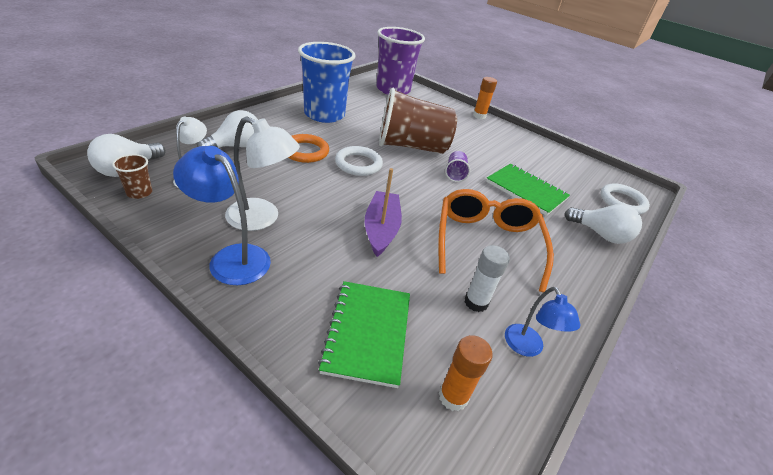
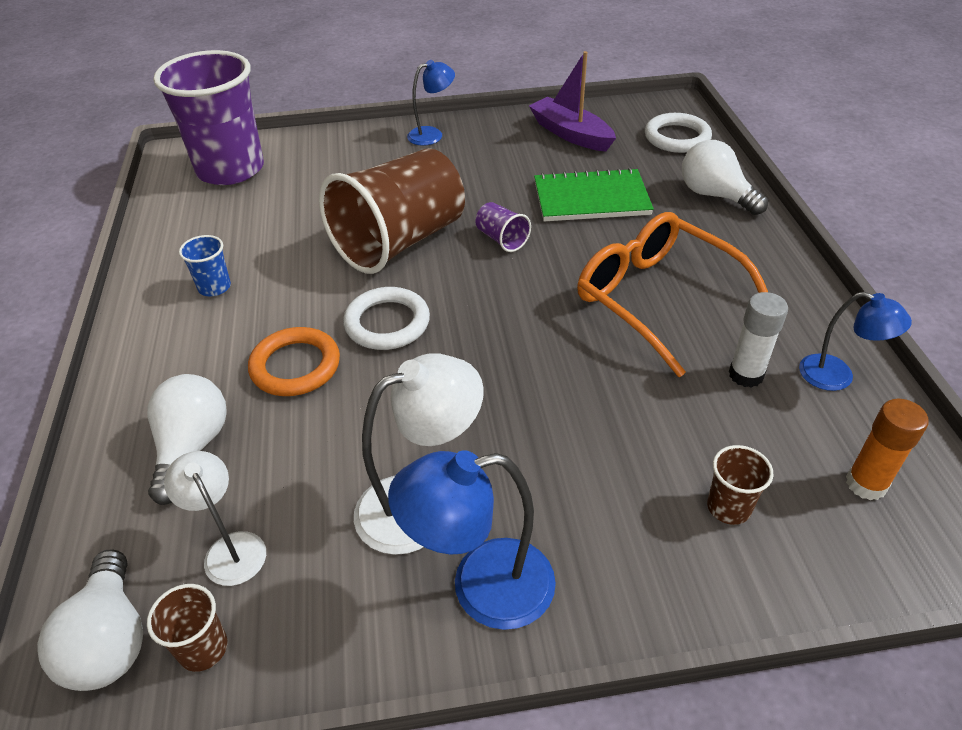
camera: 40 degrees left, 5 degrees up
(324, 114) = (214, 287): blue cup -> blue cup, size x0.40
(367, 333) = (728, 507): green notebook -> brown cup
(381, 229) = (552, 383): purple boat -> purple boat (570, 134)
(479, 116) = (395, 130): orange glue stick -> none
(492, 126) = (432, 134): none -> blue lamp
(600, 234) = (715, 195): white light bulb -> white light bulb turned 120 degrees counterclockwise

